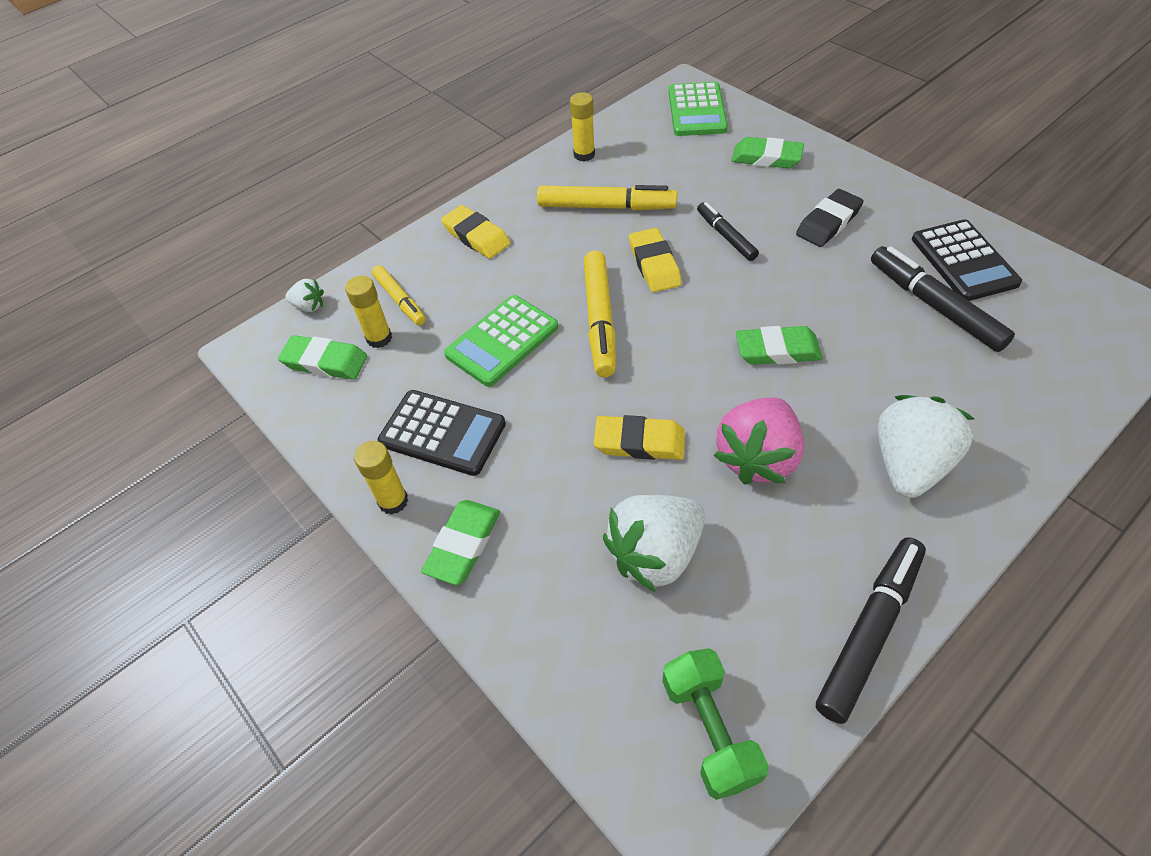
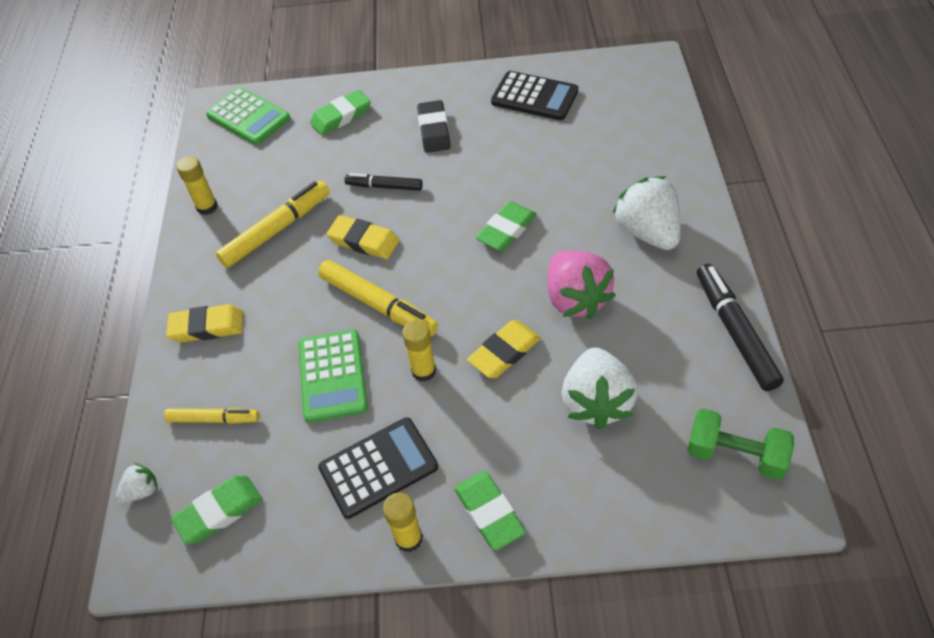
camera: 50 degrees left, 0 degrees up
(379, 338) = (238, 457): yellow glue stick -> yellow glue stick (424, 371)
(934, 306) = (552, 134): black marker -> none

